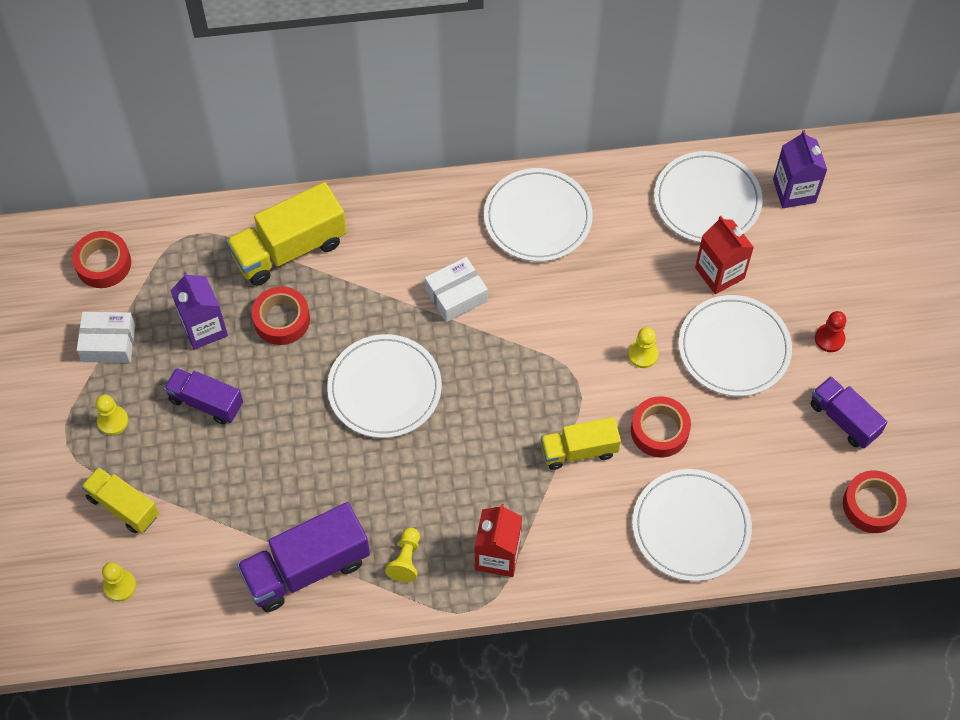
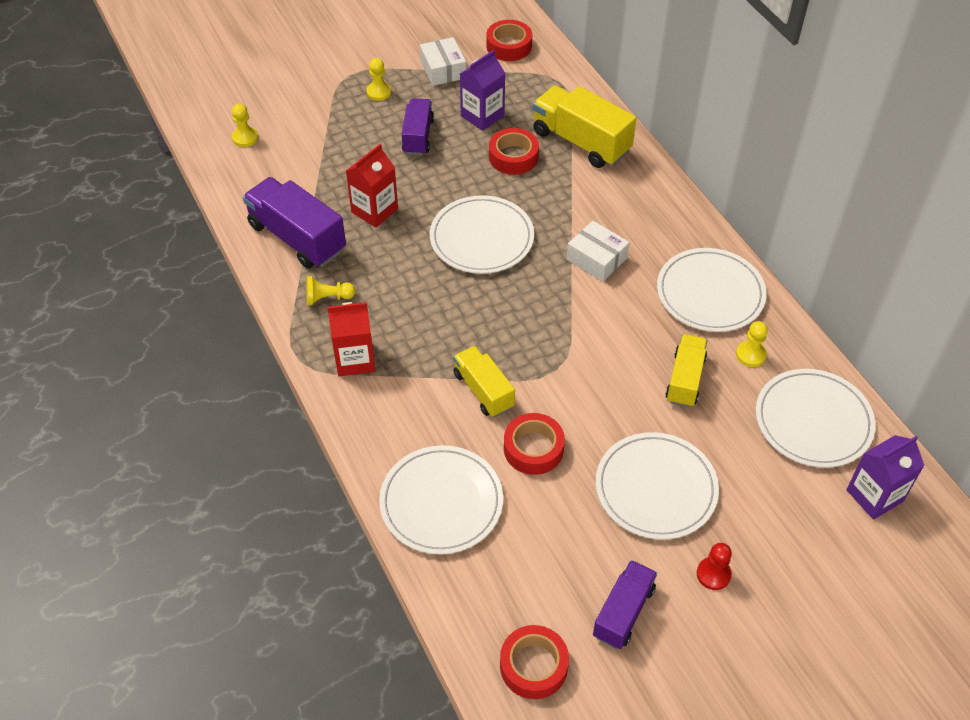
camera: 70 degrees right, 10 degrees down
(123, 506) = (310, 119): yellow truck -> yellow truck (685, 379)
(643, 354) = (609, 413): yellow pawn -> yellow pawn (750, 355)
(719, 273) = (735, 453): red carton -> red carton (374, 210)

